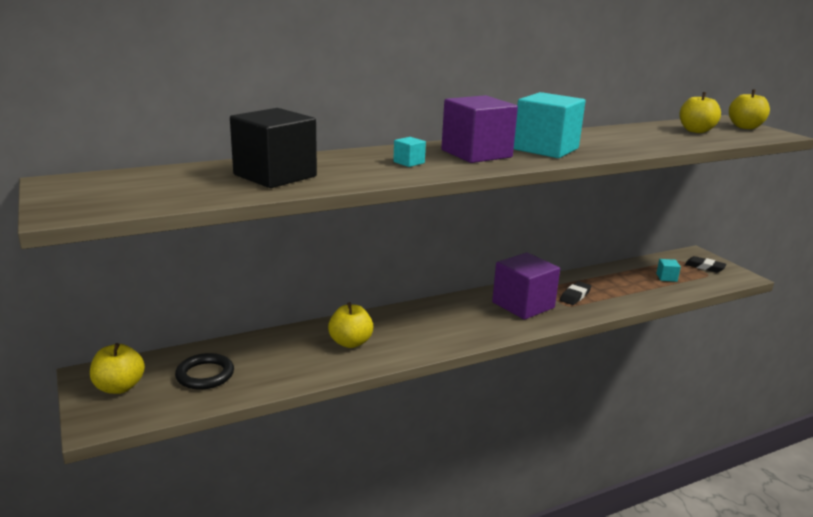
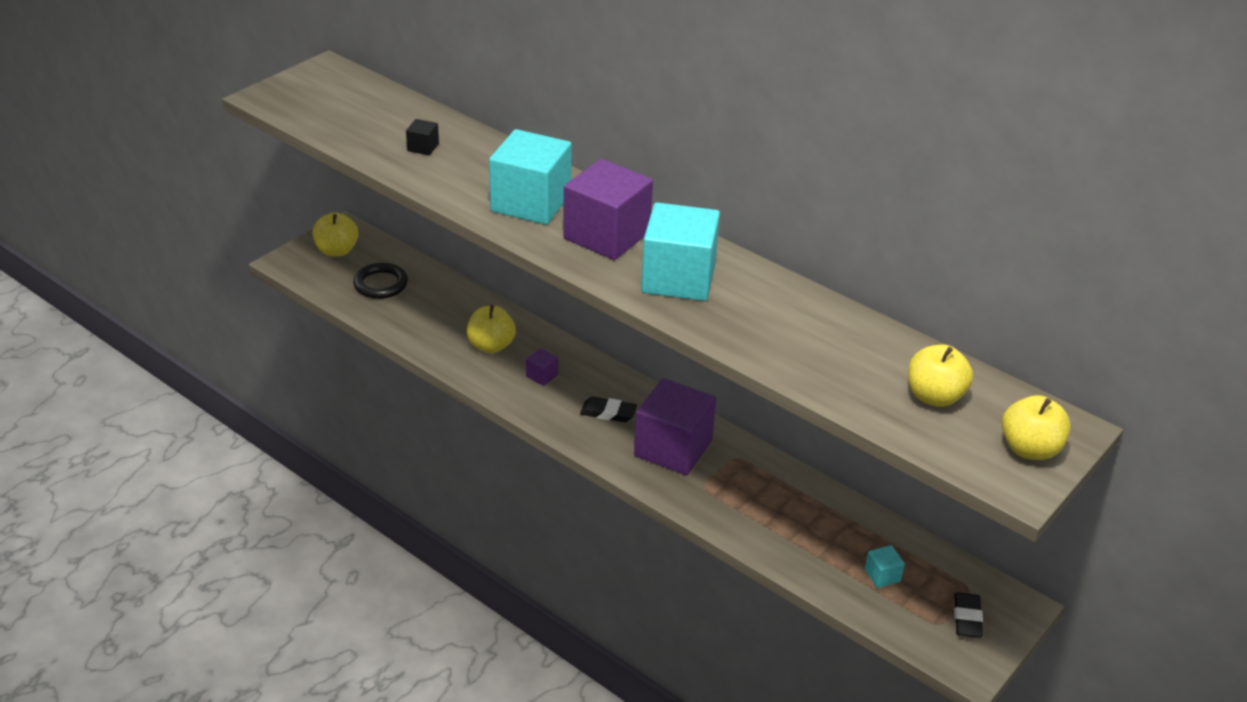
camera: 65 degrees right, 15 degrees up
(275, 175) = (423, 147): black cube -> black cube, size x0.41
(407, 331) = (542, 375): none -> purple cube
(409, 162) = (531, 203): turquoise cube -> turquoise cube, size x2.42
(575, 296) = (737, 489): black eraser -> black eraser (608, 413)

